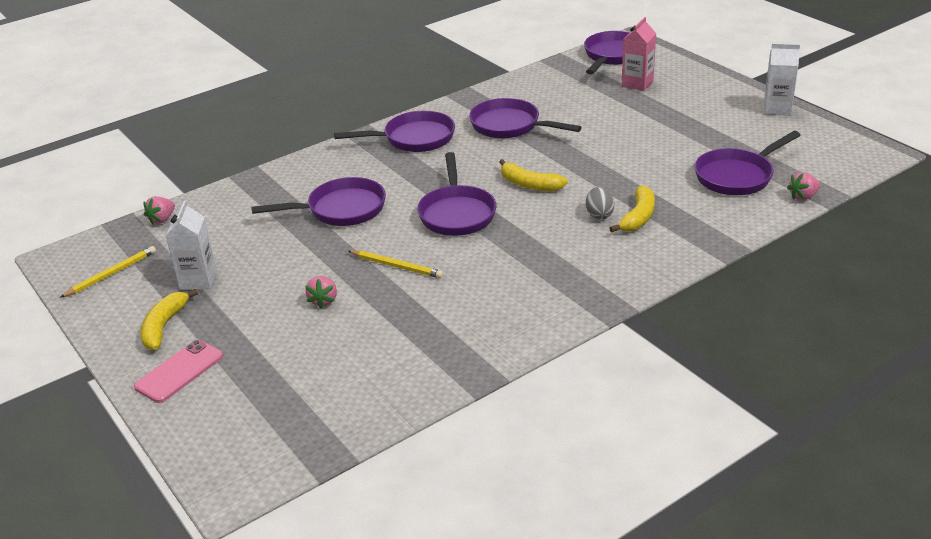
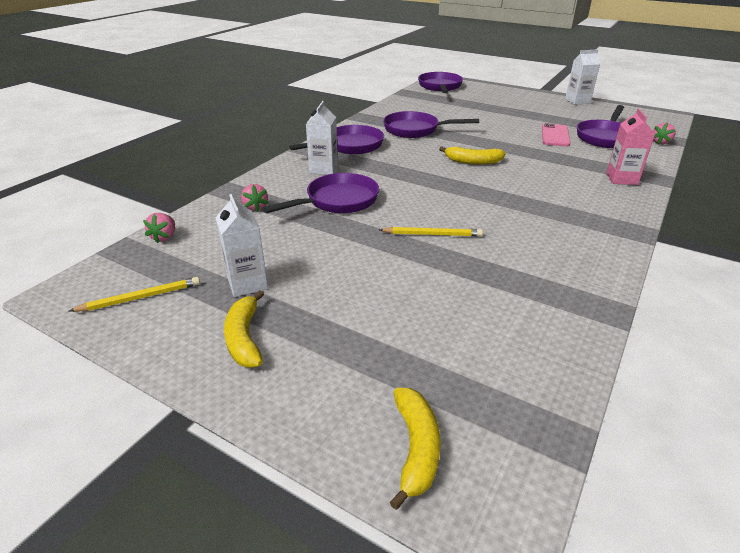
camera: 25 degrees left, 0 degrees up
(111, 274) = (140, 298): yellow pencil -> yellow pencil turned 45 degrees clockwise
(179, 371) = (302, 384): pink phone -> pink phone (555, 135)
(323, 300) = (395, 276): pink strawberry -> pink strawberry (255, 207)
(360, 166) = (323, 169): none -> white carton
(457, 213) = (439, 188): purple pan -> none
(599, 214) = (546, 172): grey egg -> none
(637, 84) = (474, 98): pink carton -> pink carton (621, 179)
(638, 217) = (575, 169): yellow banana -> yellow banana (416, 448)

